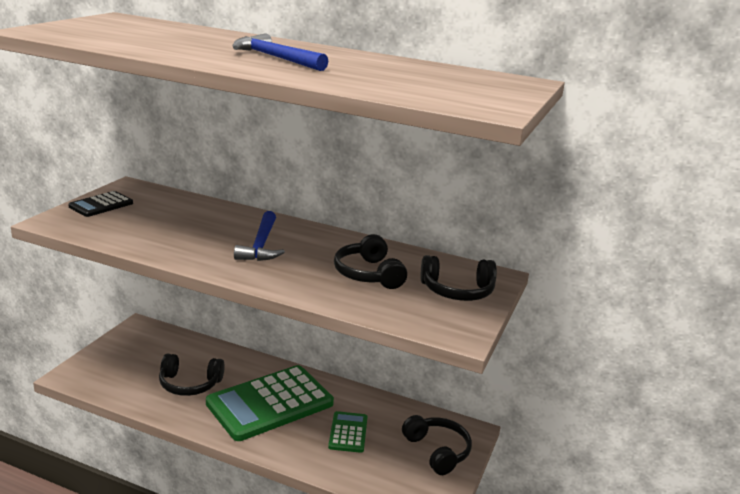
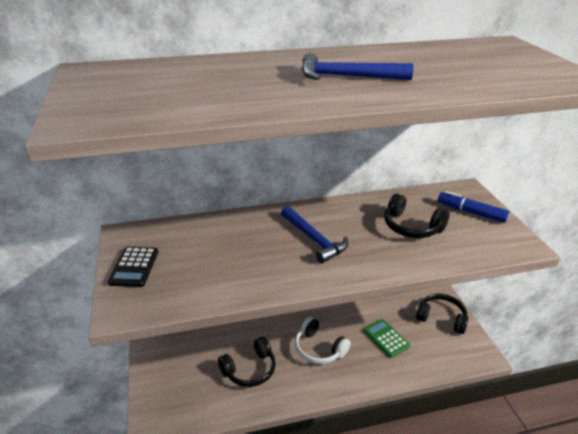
camera: 35 degrees left, 10 degrees up
(270, 403) = (319, 349): green calculator -> white headphones
(457, 291) = (470, 212): black headphones -> blue marker

